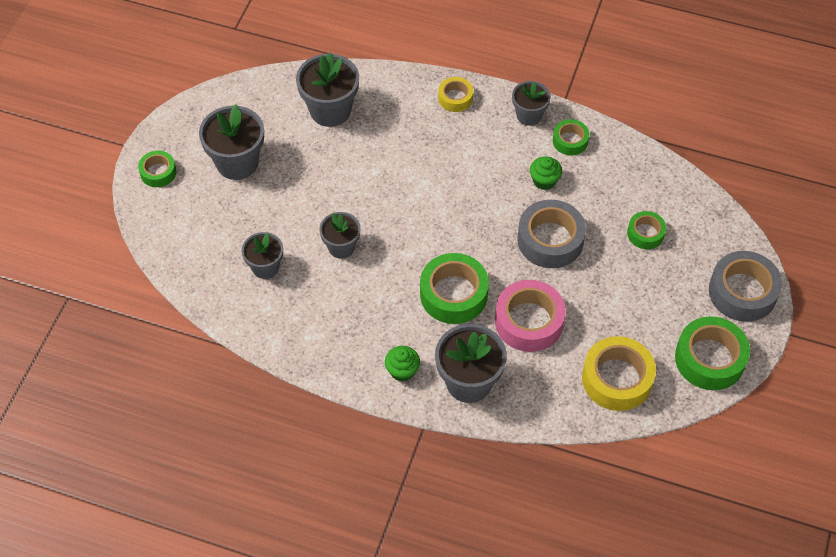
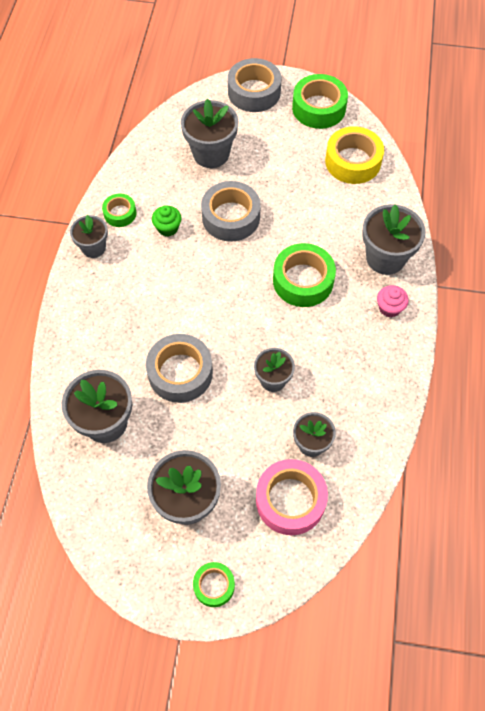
camera: 100 degrees left, 5 degrees up
(367, 172) = (180, 373): none -> grey tape
(402, 370) = (389, 308): green cupcake -> pink cupcake
(455, 98) = (78, 310): yellow tape -> none
(529, 321) = (316, 223): pink tape -> pink tape (290, 500)
(645, 233) = (211, 154): green tape -> grey flower pot

